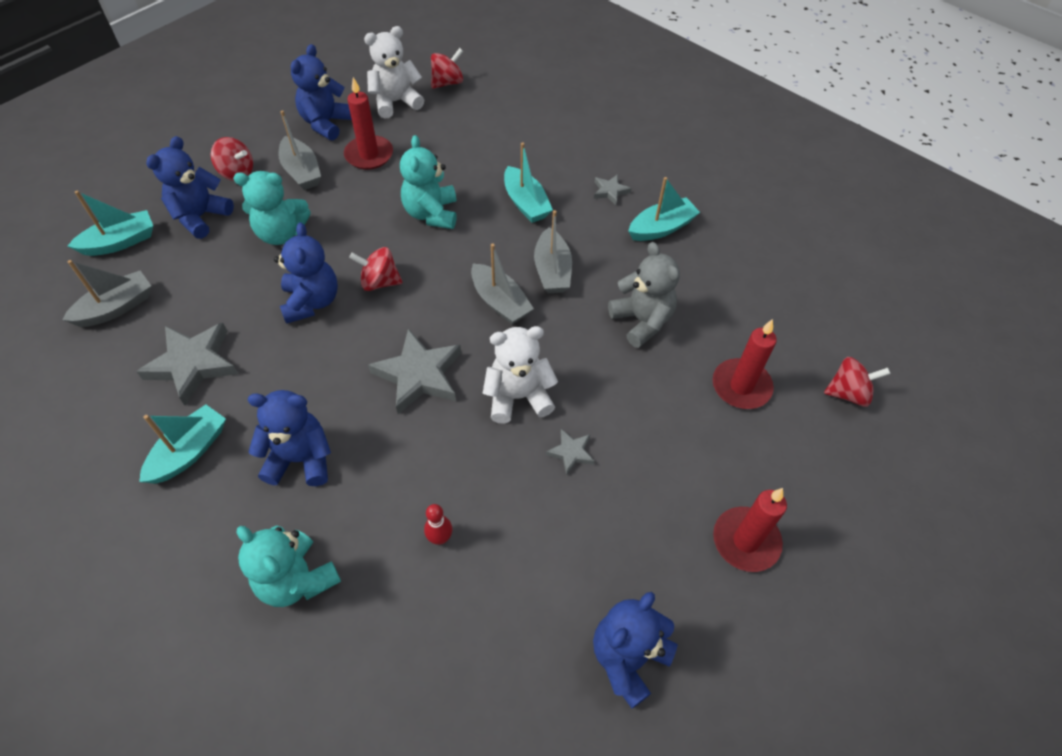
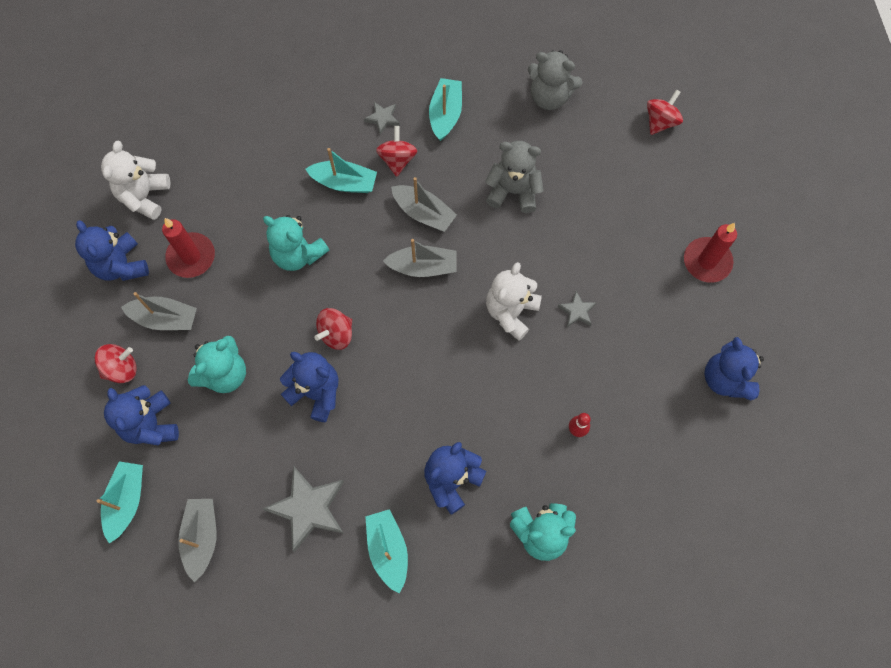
camera: 50 degrees left, 15 degrees up
(419, 375) = (443, 362): grey star -> none
(448, 83) = (156, 141): red spinning top -> red spinning top (397, 159)
(741, 386) = (608, 175): red candle -> none
(765, 288) = (549, 96): none -> grey teddy bear

